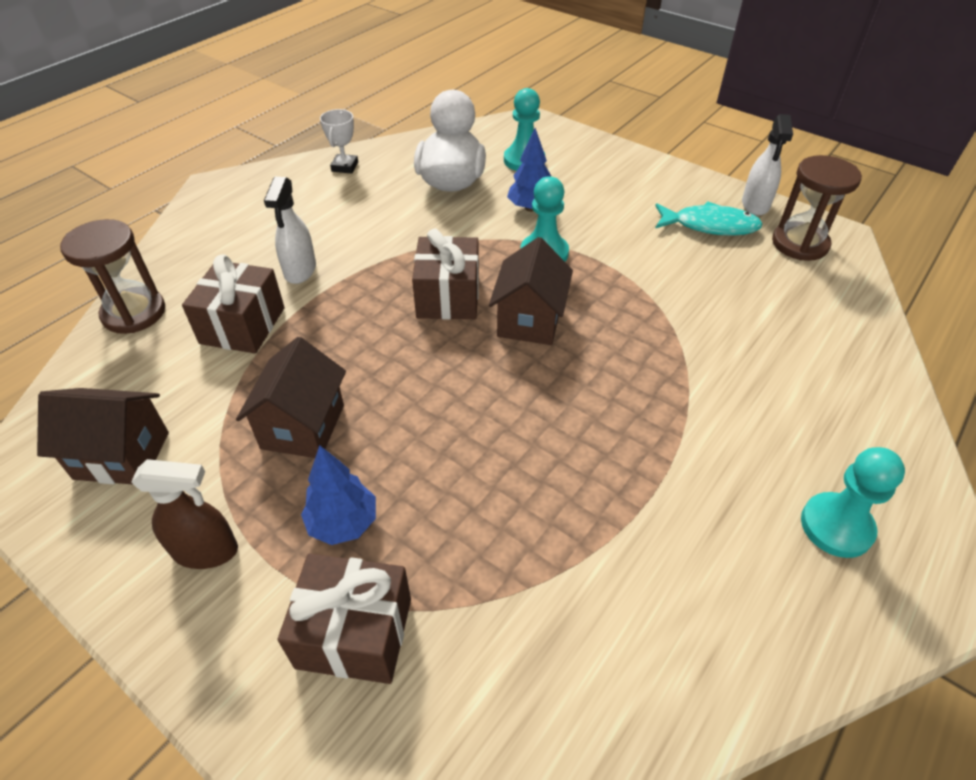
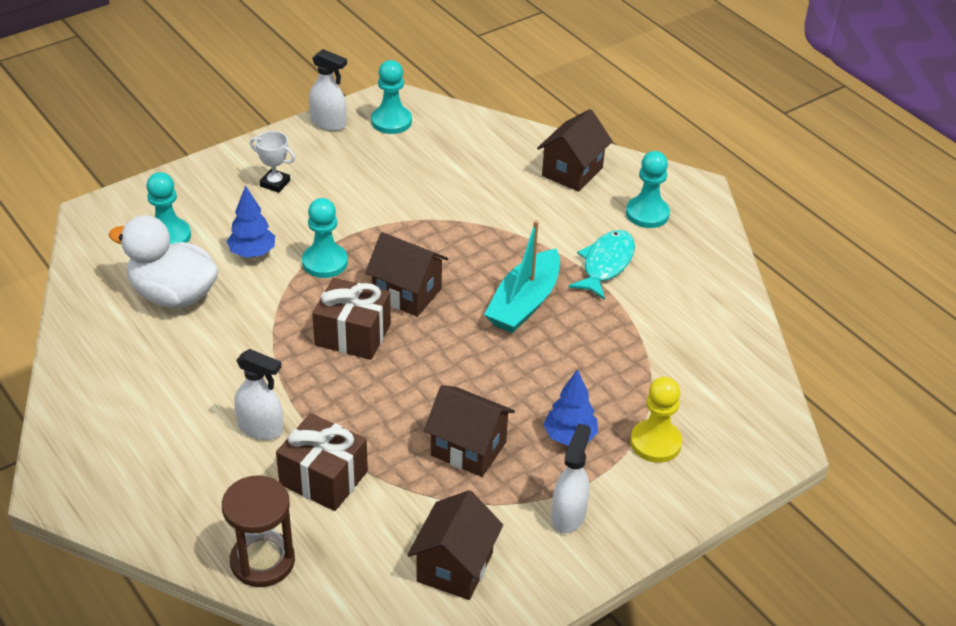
camera: 75 degrees left, 5 degrees down
(206, 551) = (568, 515): brown spray bottle -> white spray bottle
(345, 167) = (89, 371): white trophy -> white trophy (275, 183)
(354, 633) = (655, 443): brown gift -> yellow pawn
(566, 424) = (524, 303): none -> turquoise boat
(710, 226) = (342, 157): turquoise fish -> turquoise fish (606, 264)
(800, 244) = (391, 121): brown hourglass -> turquoise pawn
(853, 419) = (572, 172): none -> brown house

